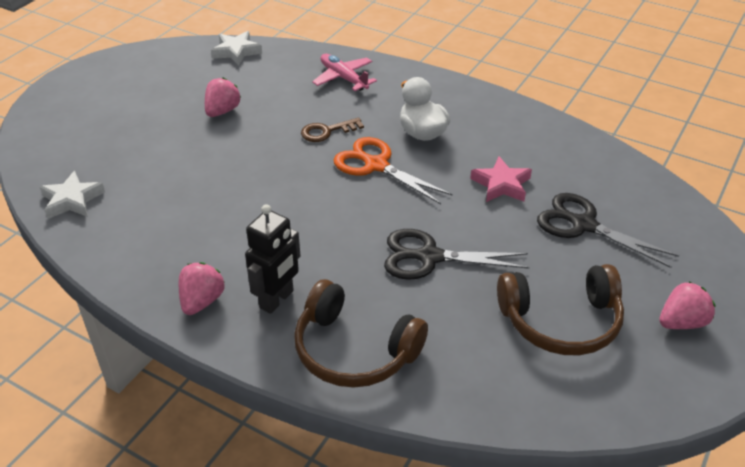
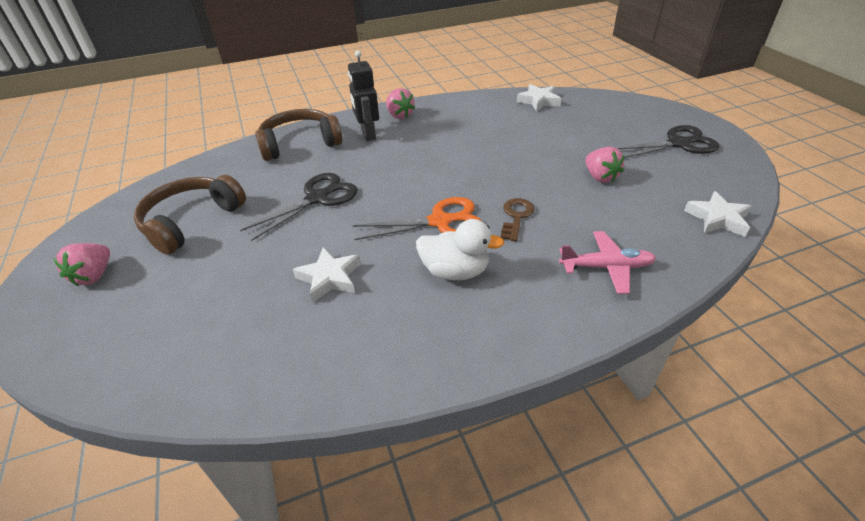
camera: 130 degrees right, 0 degrees up
(501, 185) = (329, 278): pink star -> white star
(584, 225) = (224, 295): black scissors -> black scissors (678, 144)

